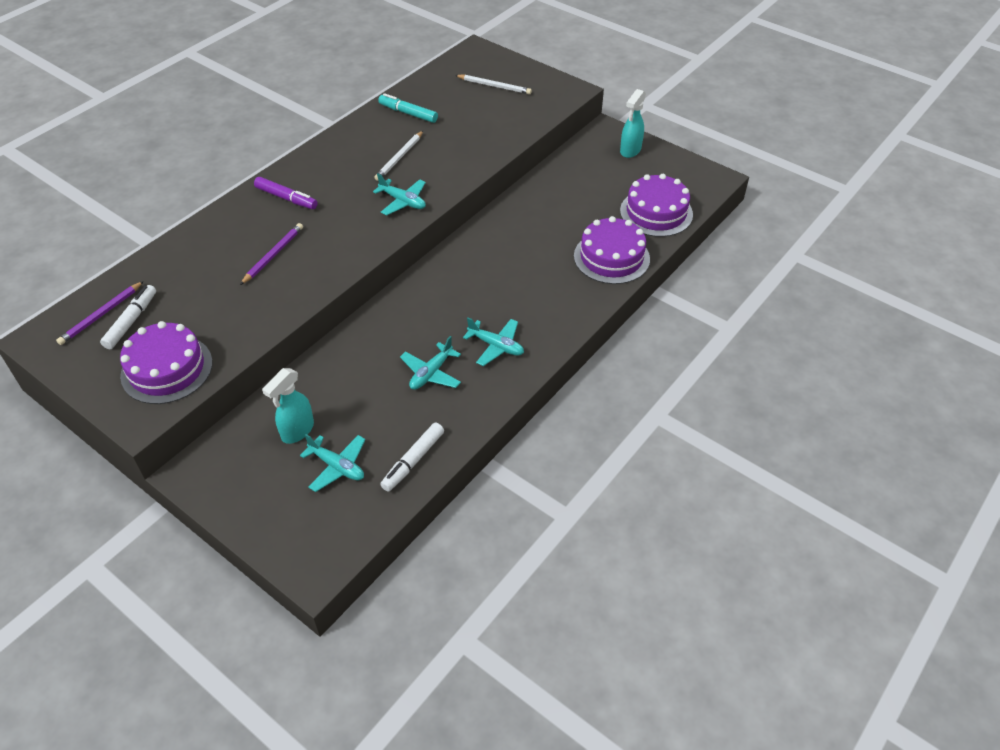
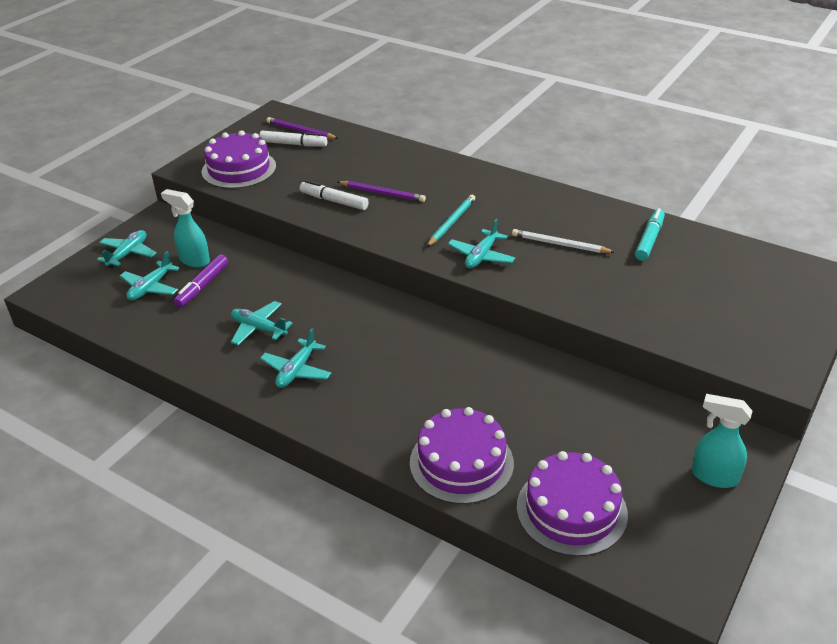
camera: 85 degrees right, 10 degrees down
(261, 496) = (128, 254): none -> turquoise plane
(286, 198) = (468, 187): purple marker -> purple marker (202, 286)
(344, 214) = (451, 222): none -> turquoise pencil
(413, 461) = (148, 330): white marker -> white marker (334, 201)
(494, 86) = (748, 300): white pencil -> none

